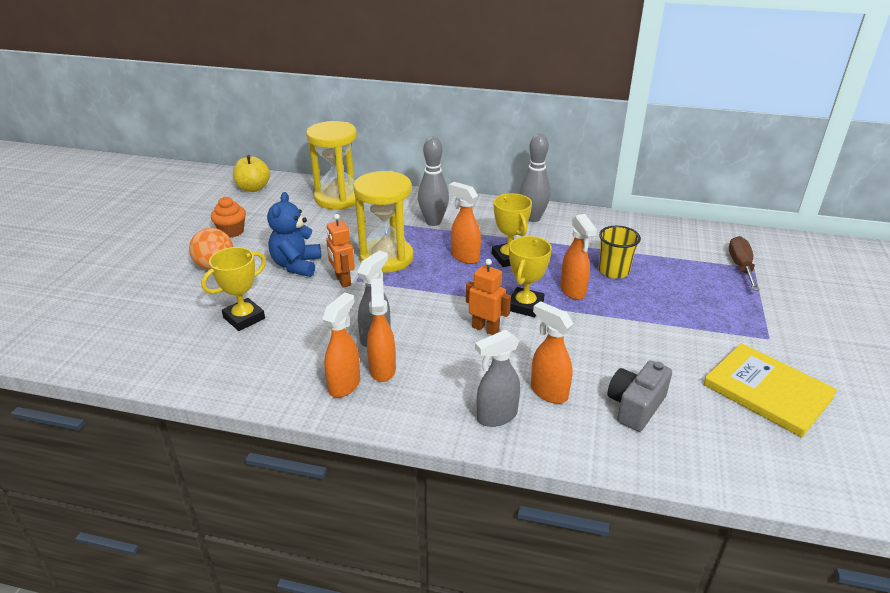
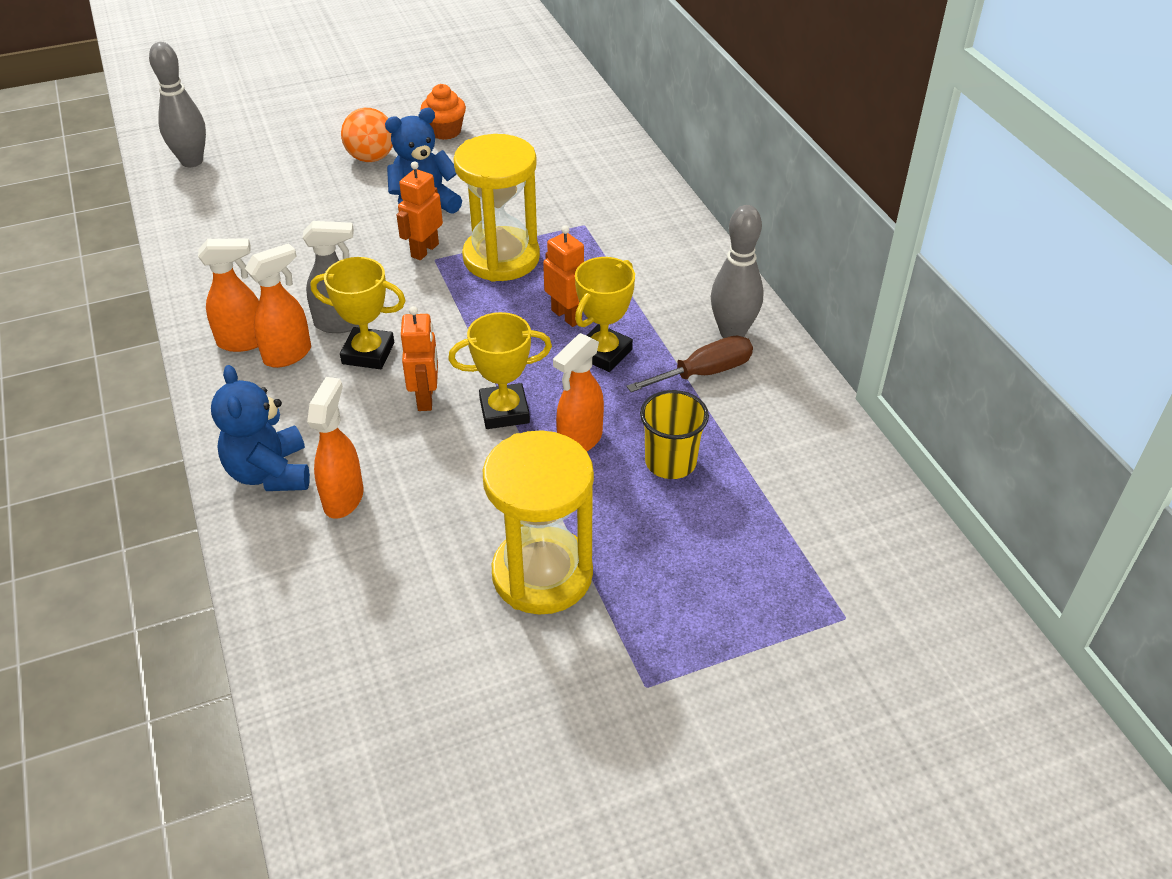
camera: 55 degrees right, 10 degrees up
(244, 318) = (299, 223): yellow trophy -> yellow trophy (368, 353)
(253, 188) = (549, 95): yellow apple -> none
(338, 198) = (595, 160): yellow hourglass -> yellow hourglass (542, 574)
(433, 222) = (624, 254): grey bowling pin -> grey bowling pin (192, 161)
(465, 257) = (567, 316): orange spray bottle -> orange robot
(496, 416) = (270, 473): grey spray bottle -> blue teddy bear
(635, 406) = (372, 585): grey camera -> none
(741, 266) = (832, 600): brown screwdriver -> brown screwdriver (704, 373)
(767, 391) = (505, 715): yellow book -> none

